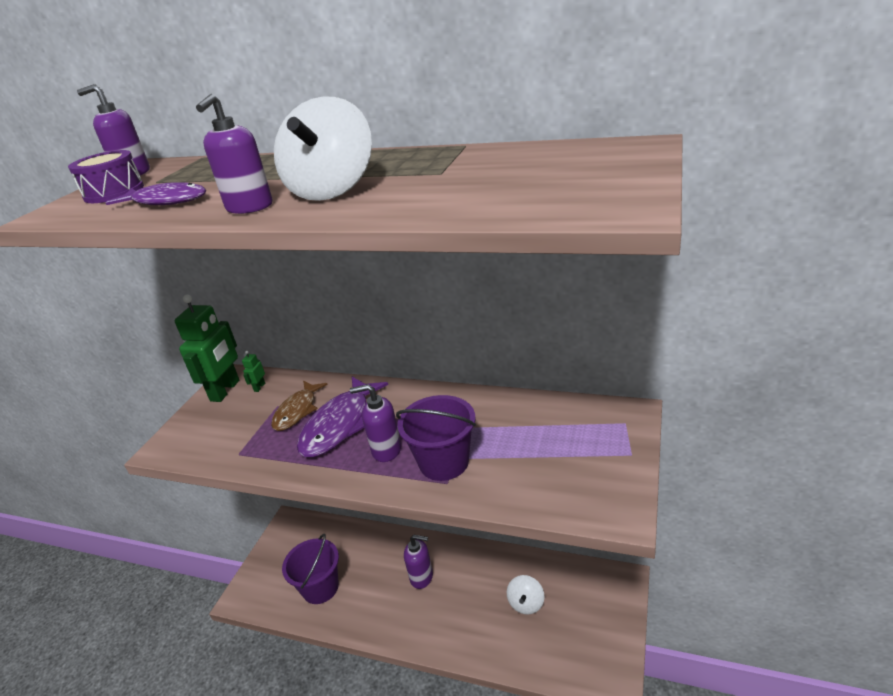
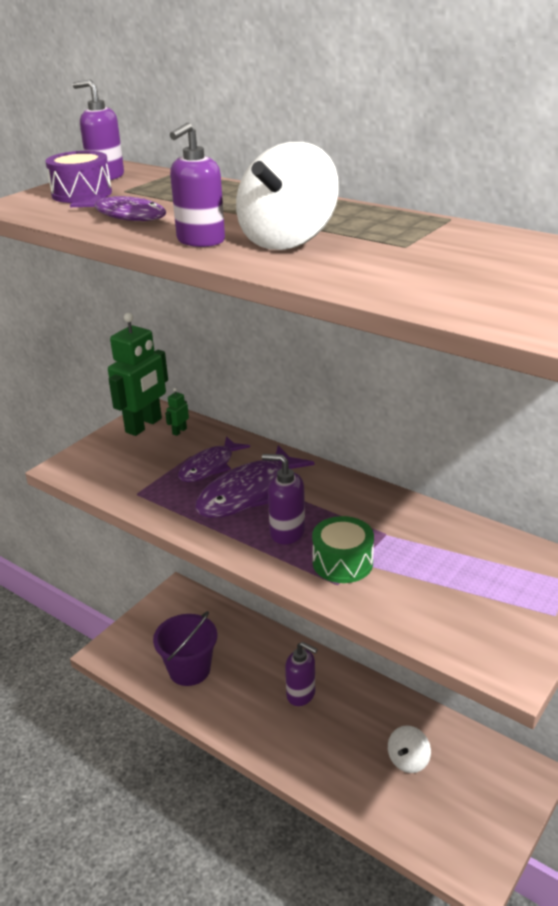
camera: 15 degrees right, 0 degrees up
(297, 411) = (210, 467): brown fish -> purple fish
(444, 462) = (342, 562): purple bucket -> green drum

